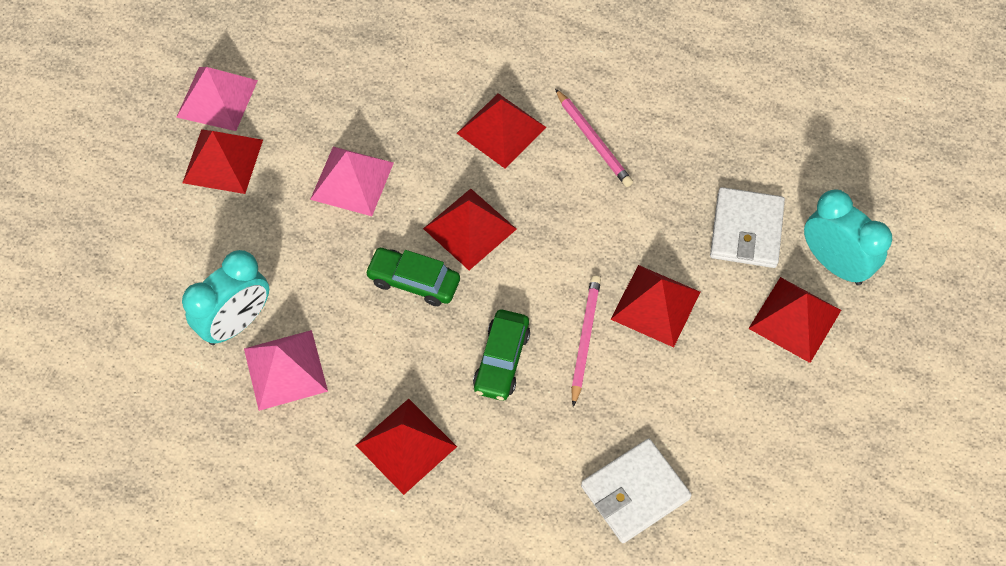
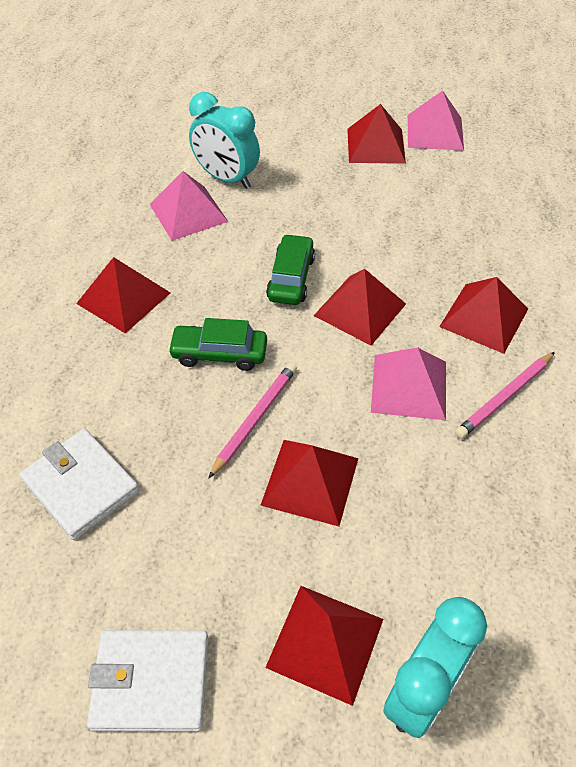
camera: 80 degrees right, 10 degrees down
(352, 180) = (384, 222): pink pyramid -> pink pyramid (409, 386)
(585, 339) = (255, 419): pink pencil -> pink pencil turned 60 degrees counterclockwise
(746, 230) = (439, 571): white wallet -> white wallet (151, 682)

